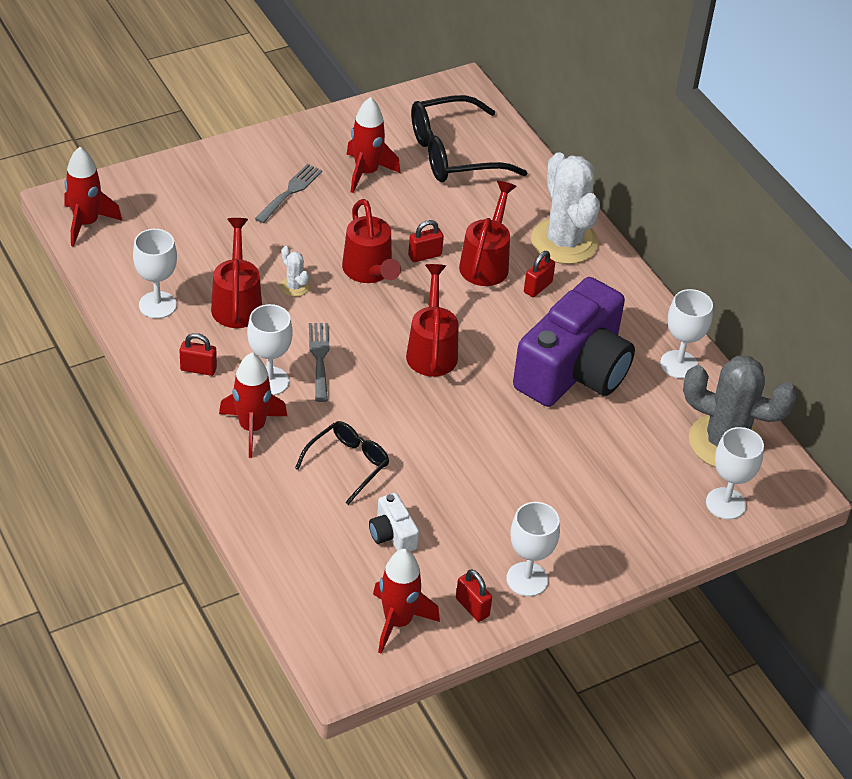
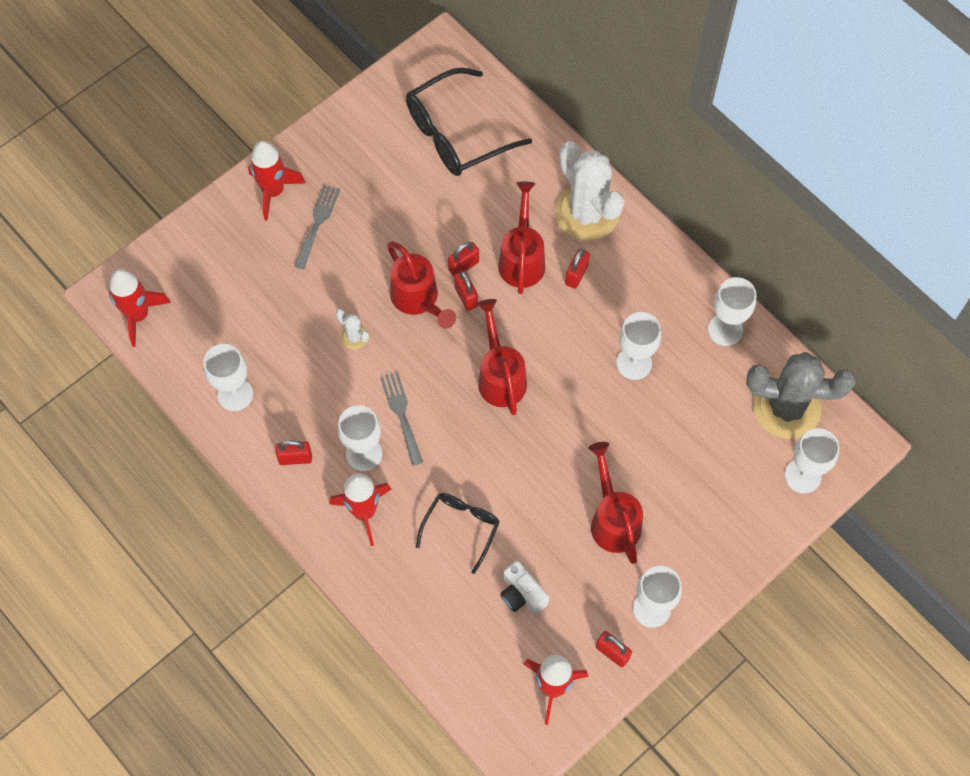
camera: 10 degrees left, 20 degrees up
(237, 303) = (307, 371): red watering can -> red watering can (613, 520)
(366, 172) = (382, 180): red rocket -> red rocket (273, 191)
(418, 280) = (466, 297): none -> red padlock
(574, 370) = (634, 363): purple camera -> white goblet

